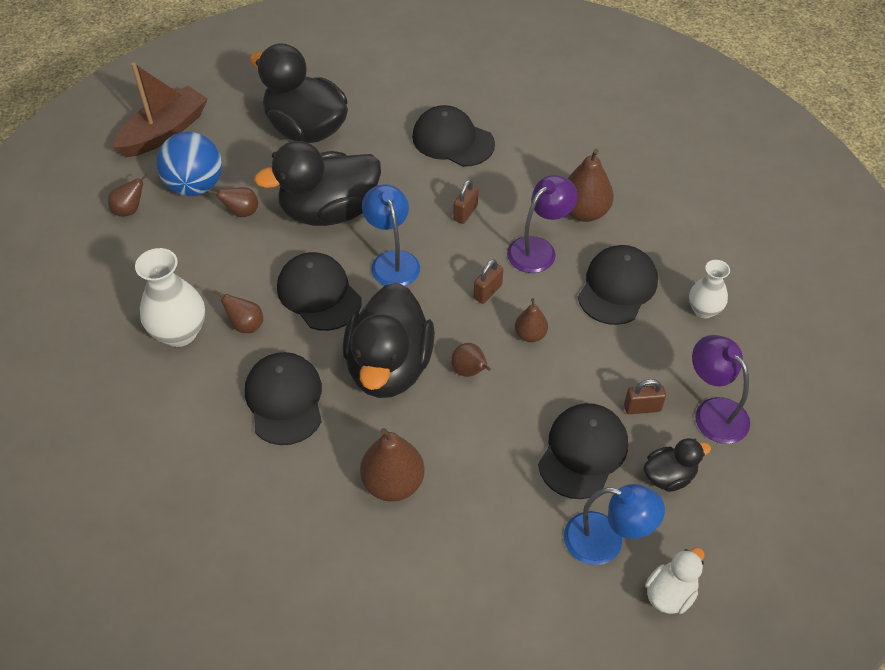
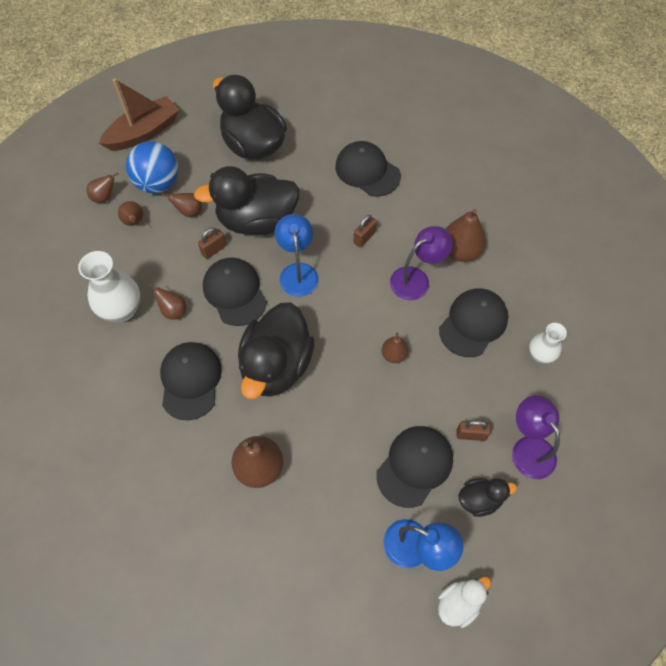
camera: 10 degrees right, 10 degrees up
(469, 371) = (339, 379): brown pear -> brown pear (134, 222)
(488, 292) = (368, 311): brown padlock -> brown padlock (214, 250)

